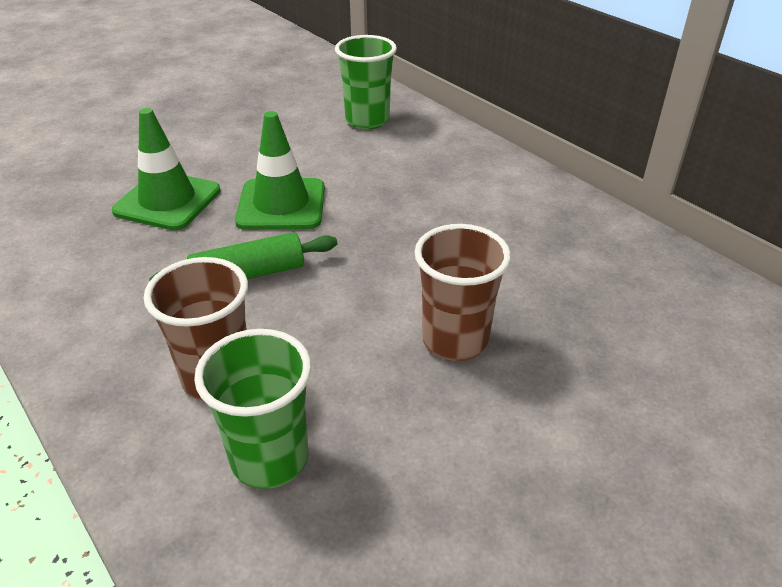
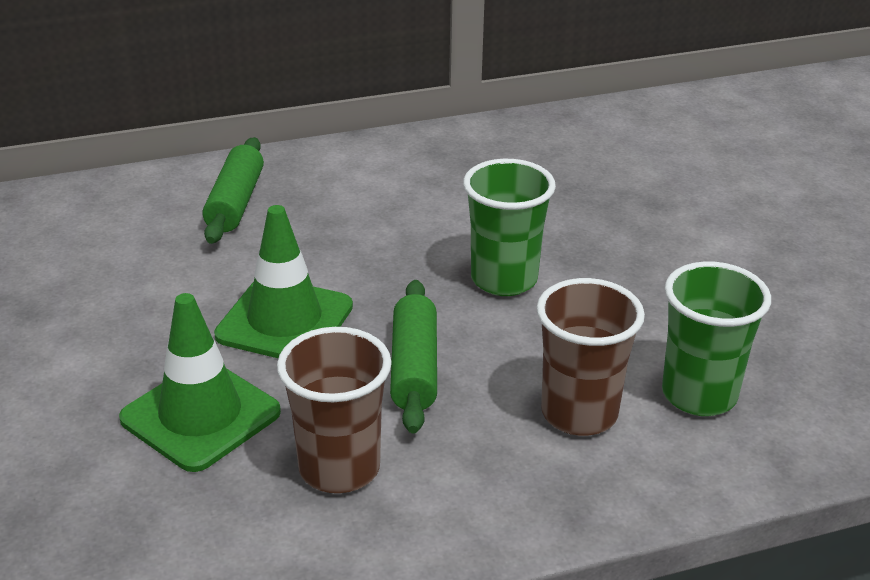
camera: 70 degrees left, 5 degrees down
(367, 120) = (135, 219): green cup -> green cup (504, 279)
(413, 148) = (235, 203): none -> green rolling pin
(455, 340) = (589, 260): brown cup -> brown cup (339, 468)

